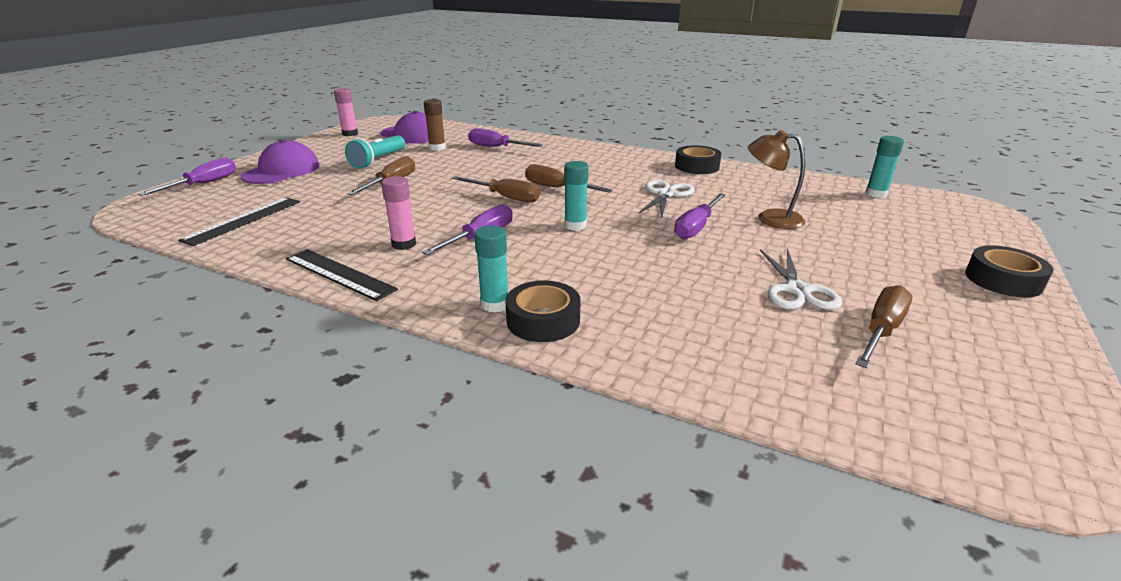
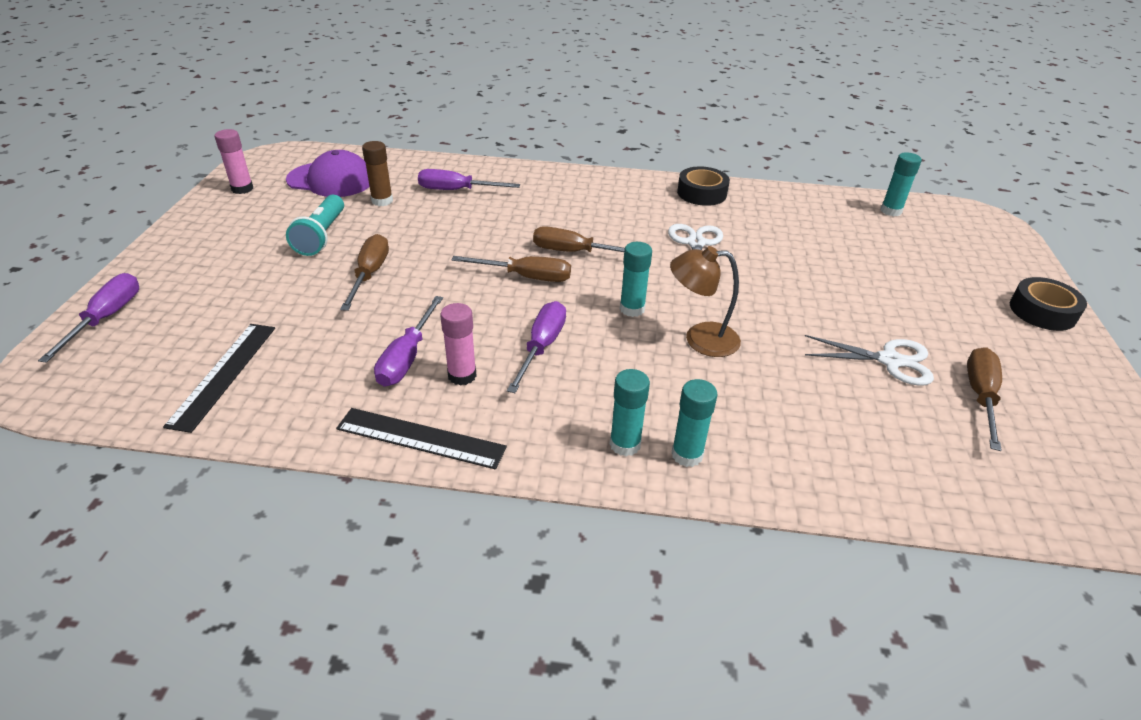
camera: 20 degrees left, 10 degrees up
(281, 171) = (201, 275): purple cap -> none
(543, 320) = (687, 455): black tape -> turquoise glue stick
(696, 227) = (754, 289): purple screwdriver -> purple screwdriver (407, 357)
(770, 218) = (815, 263): brown lamp -> brown lamp (700, 339)
(797, 290) = (890, 361): white scissors -> white scissors turned 60 degrees counterclockwise

